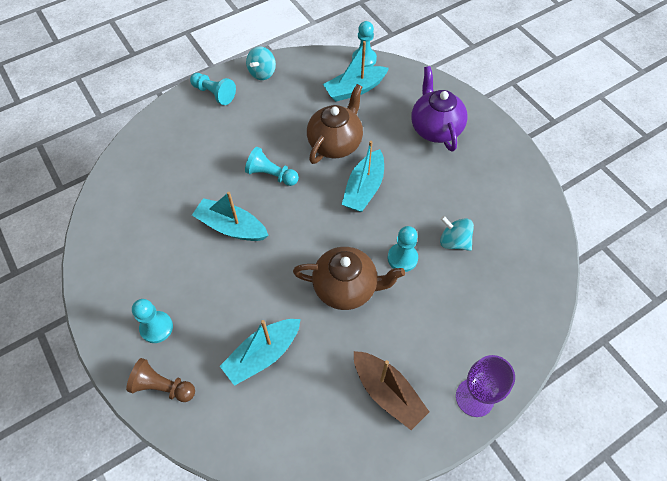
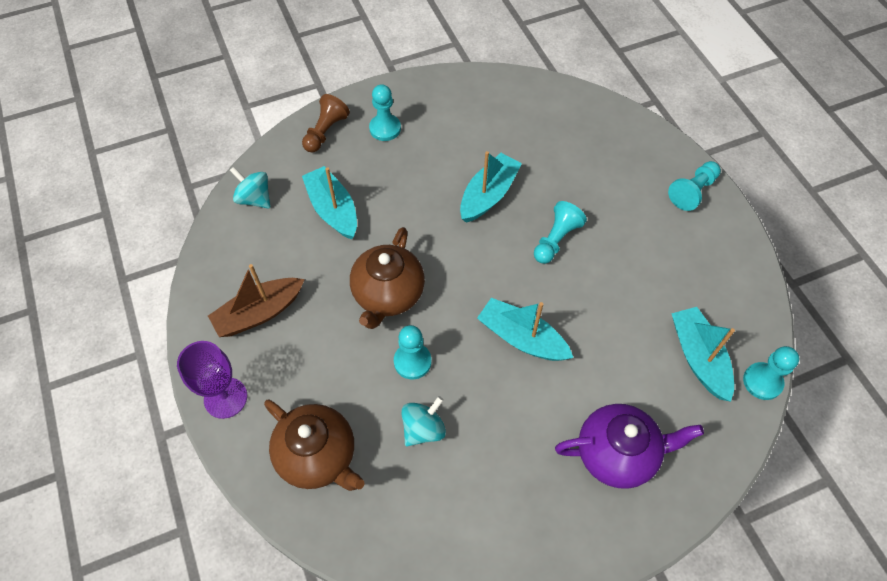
camera: 100 degrees right, 0 degrees up
(262, 73) = (730, 247): turquoise spinning top -> turquoise spinning top (254, 198)
(335, 143) = (599, 317): brown teapot -> brown teapot (318, 456)

